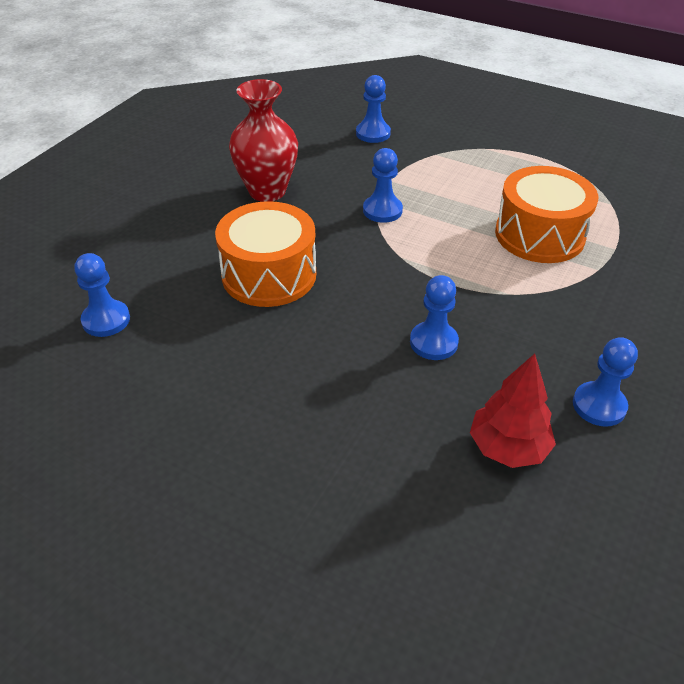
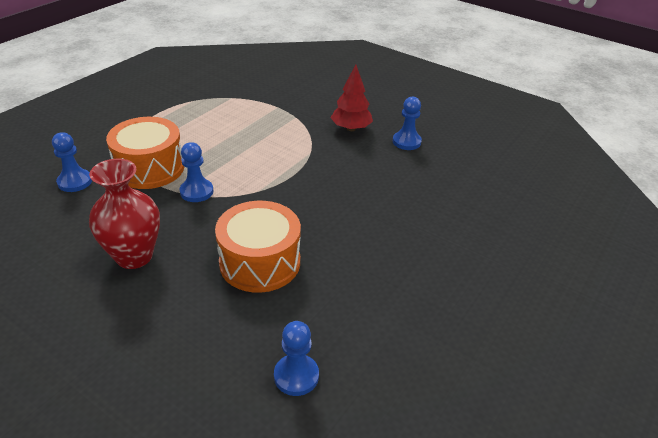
camera: 85 degrees left, 5 degrees down
(433, 342) = (351, 189): blue pawn -> none
(508, 447) = (436, 177): red tree -> red tree (351, 128)
(539, 235) = (254, 129): orange drum -> orange drum (149, 168)

